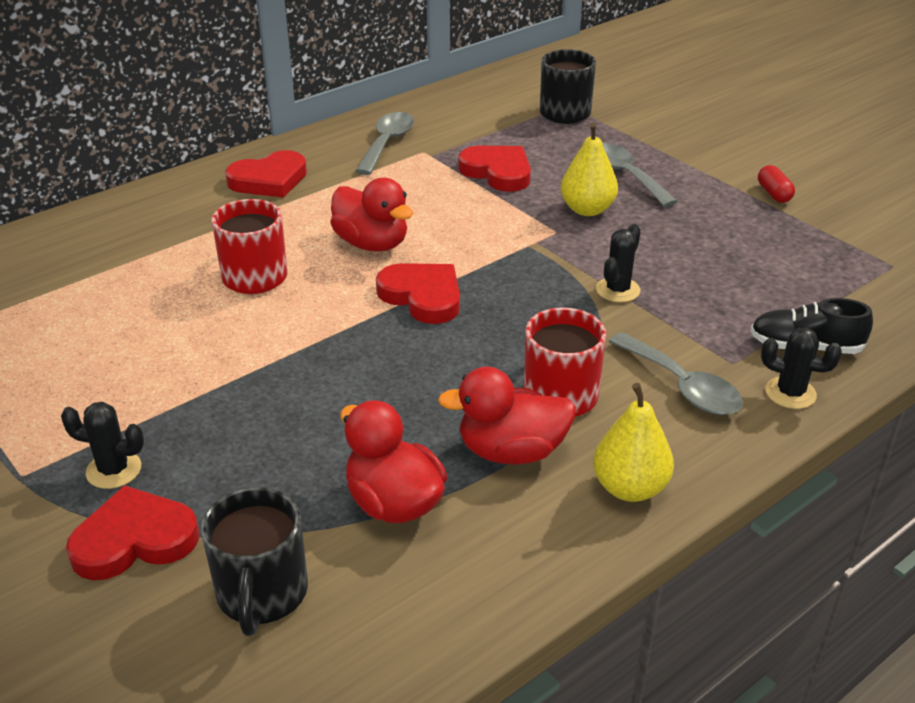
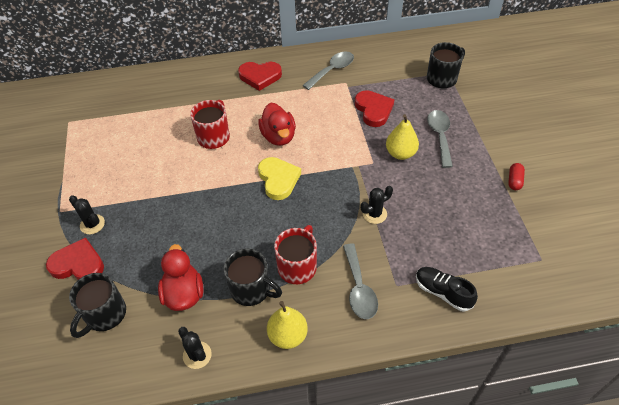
camera: 30 degrees right, 15 degrees up
(422, 296) = (278, 179): red heart -> yellow heart
(511, 451) = (251, 289): red duck -> black mug
(790, 393) = (410, 318): black cactus -> black cactus (197, 355)

